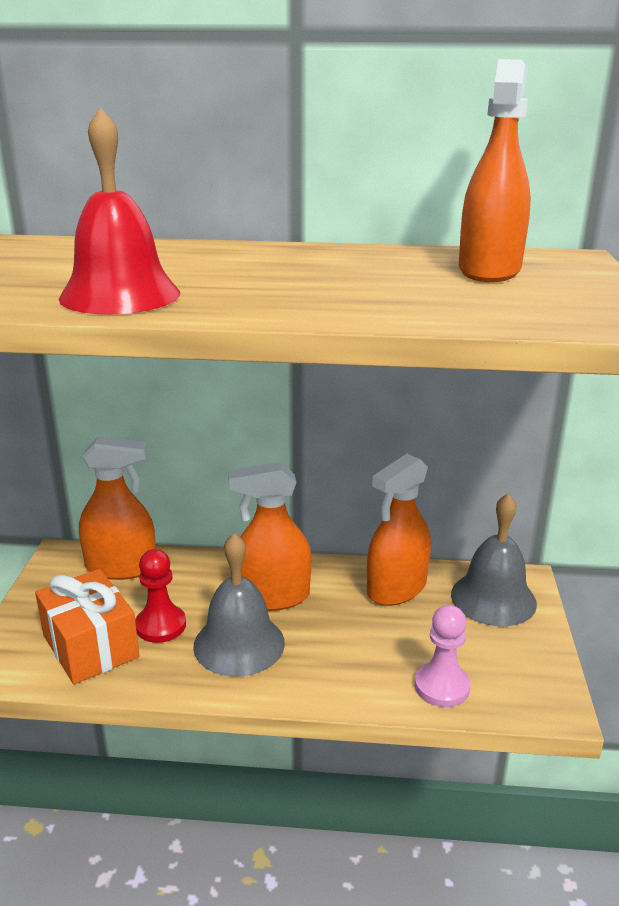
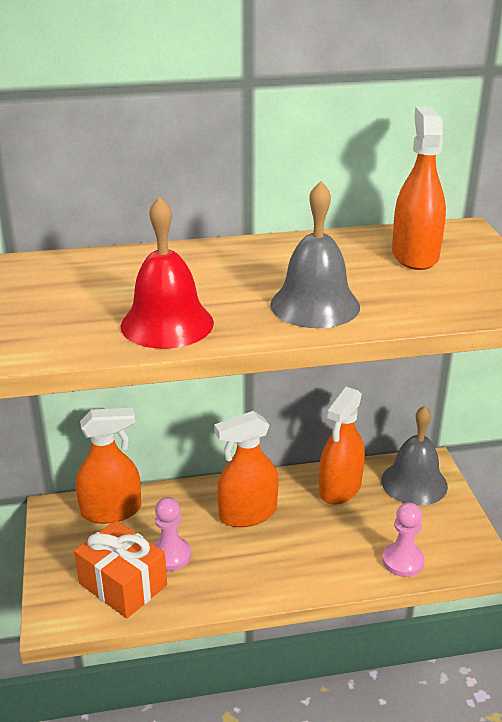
camera: 15 degrees left, 5 degrees up
(161, 625) = (170, 555): red pawn -> pink pawn
(239, 644) = (240, 558): grey bell -> grey bell (315, 305)

